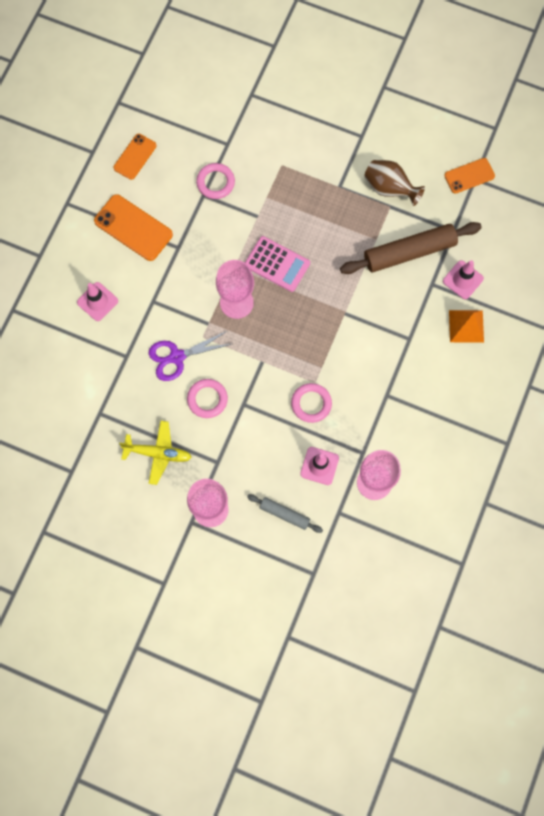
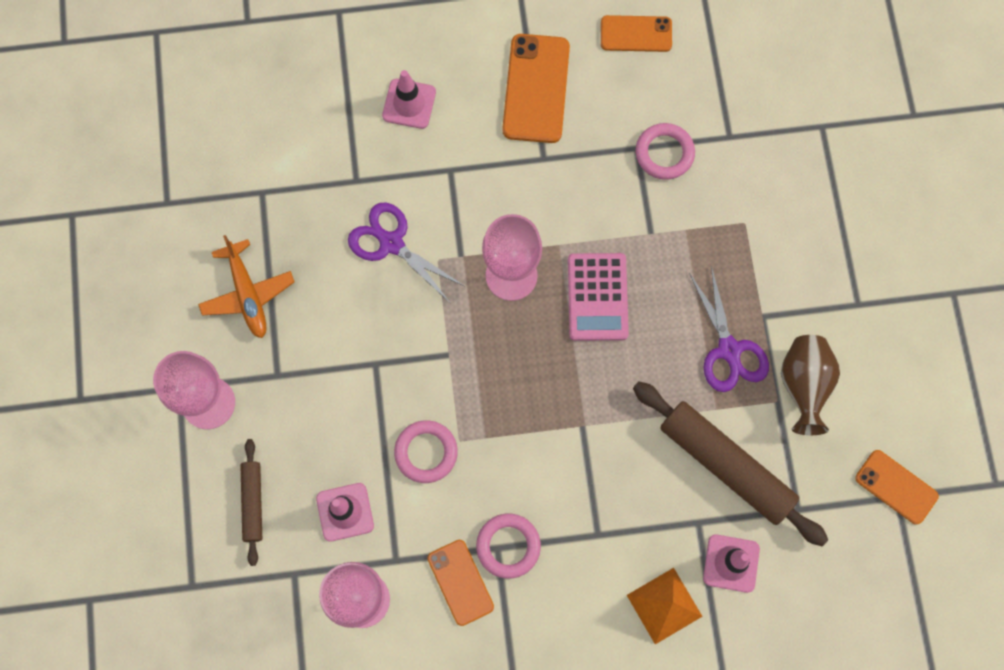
camera: 60 degrees right, 0 degrees up
(158, 453) = (247, 294): yellow plane -> orange plane
(207, 399) = (355, 314): pink ring -> pink ring (508, 546)
(284, 514) = (253, 503): grey rolling pin -> brown rolling pin
(347, 214) = (729, 350): none -> purple scissors
(394, 424) = (460, 582): none -> orange phone

